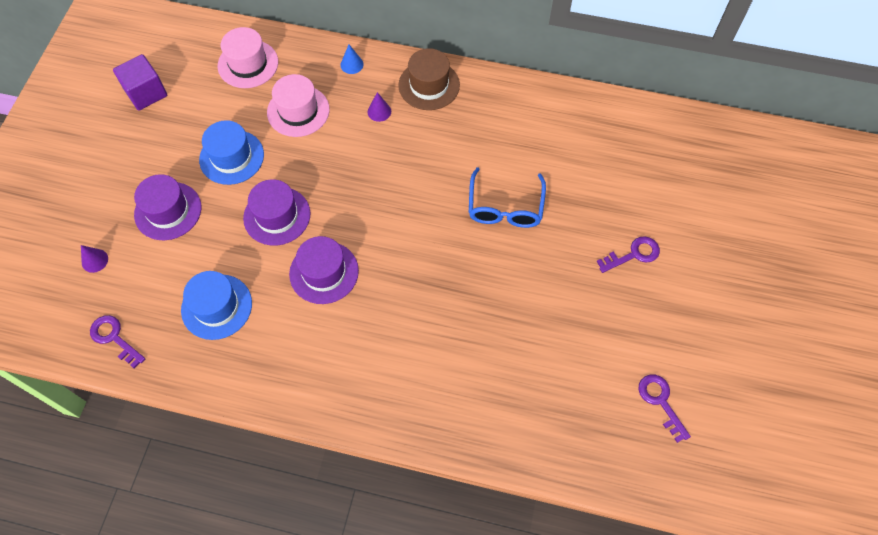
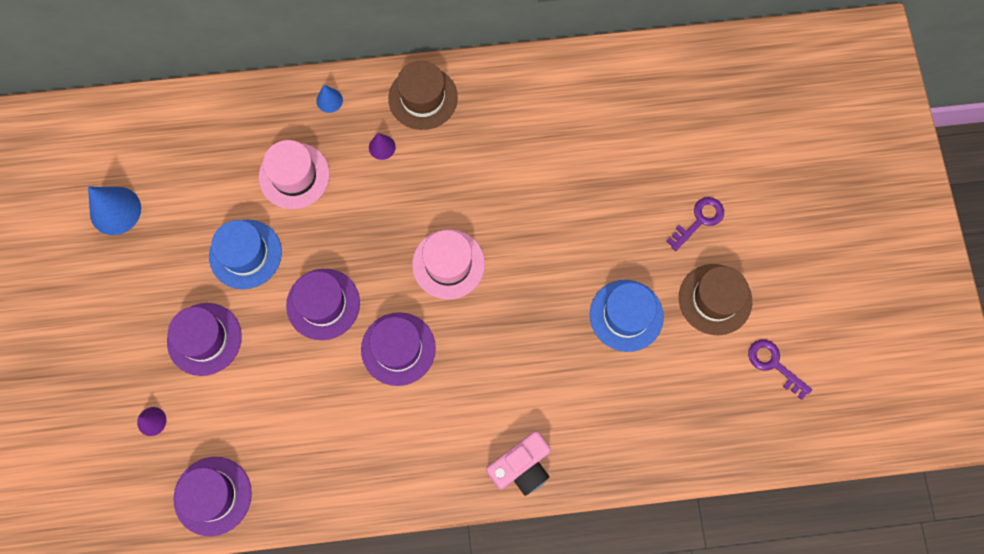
camera: 20 degrees left, 10 degrees up
(114, 338) = (212, 496): purple key -> purple hat
(146, 93) = (115, 210): purple cube -> blue cone
(216, 306) = (304, 425): blue hat -> blue hat (626, 315)
(248, 64) = (214, 137): pink hat -> pink hat (448, 264)
(390, 409) = (521, 467): none -> pink camera
(505, 207) = (555, 213): blue glasses -> none
(624, 325) = (715, 299): none -> brown hat

